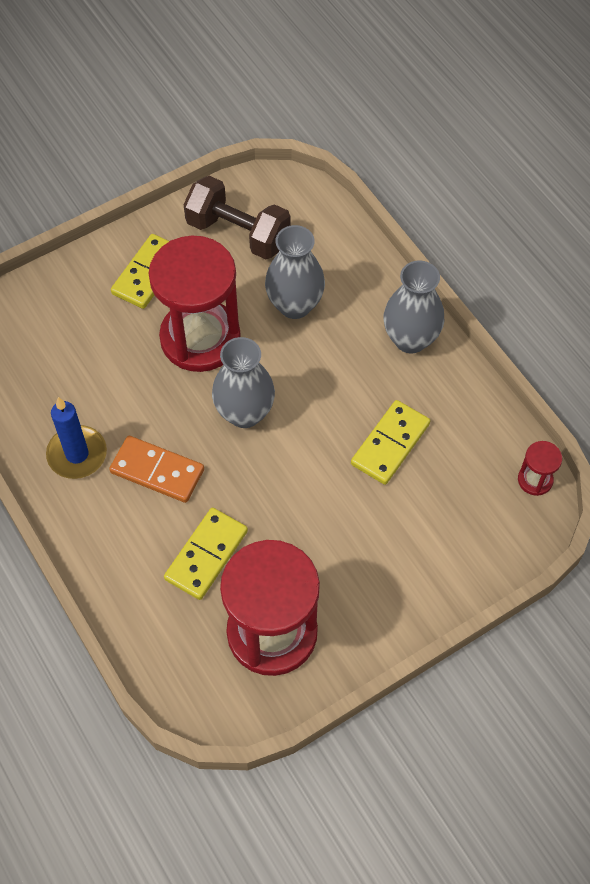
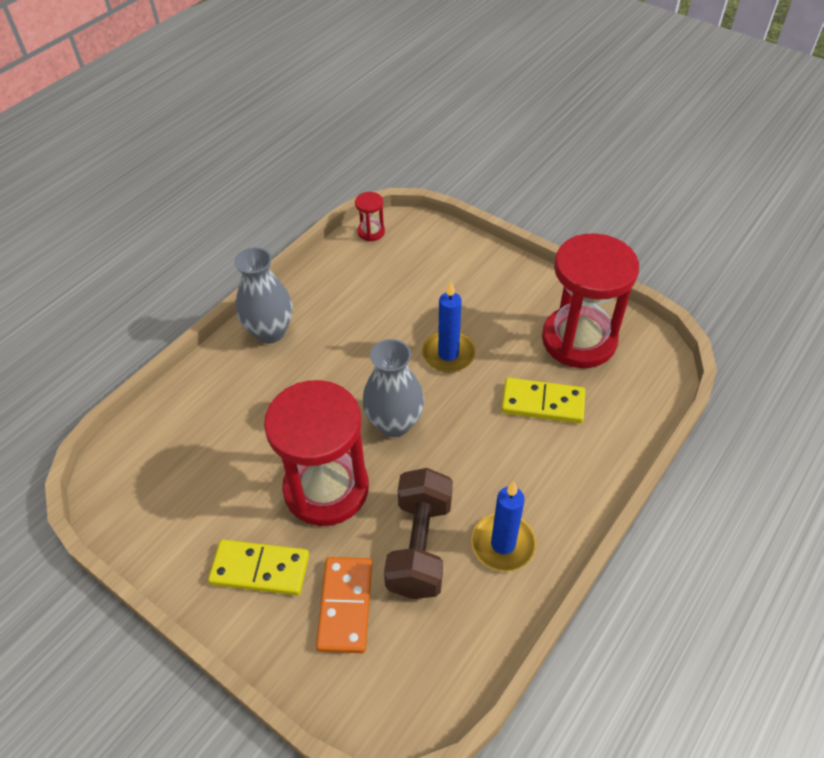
camera: 110 degrees left, 10 degrees down
(157, 471) = (485, 469): orange domino -> orange domino (345, 606)
(238, 233) = (182, 503): brown dumbbell -> brown dumbbell (419, 546)
(295, 305) = (260, 424): grey vase -> none
(309, 492) = (448, 354): none -> blue candle
(390, 444) = (379, 317): yellow domino -> none

